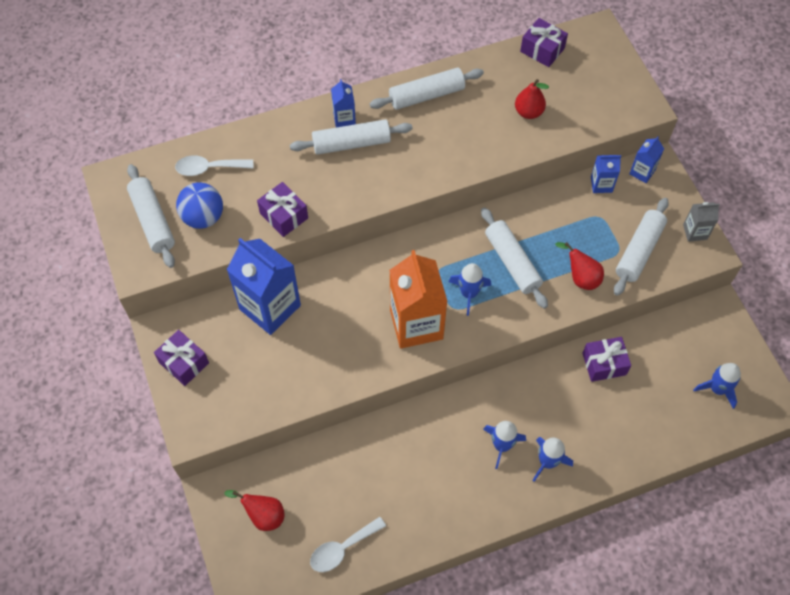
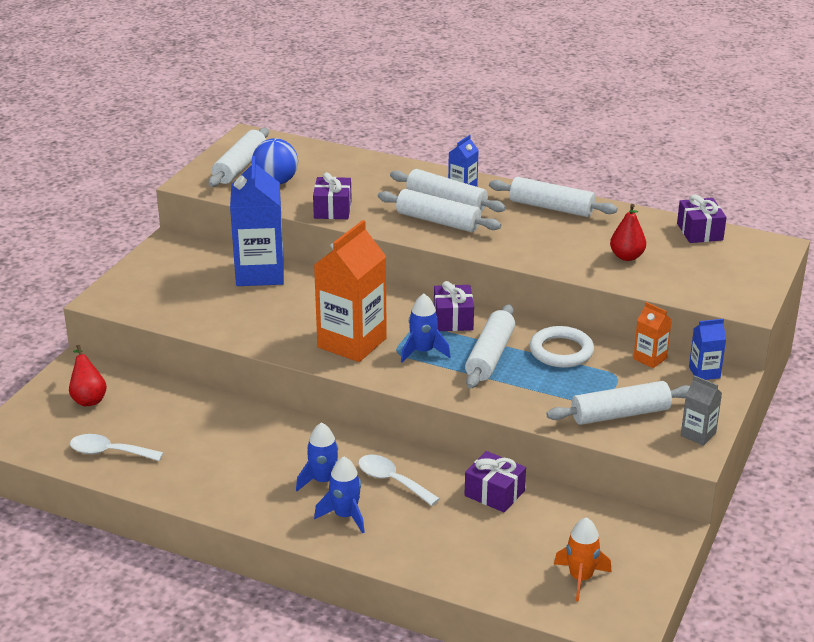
camera: 45 degrees right, 30 degrees down
(184, 363) = (156, 265): purple gift -> purple gift (453, 319)
(209, 168) = (320, 163): white spoon -> white spoon (392, 480)
(371, 170) = (438, 221): none -> white rolling pin
(547, 221) = (561, 351): none -> white ring
(580, 277) = (537, 398): red pear -> none
(601, 184) = (650, 358): blue carton -> orange carton
(717, 389) = (581, 578): blue rocket -> orange rocket

